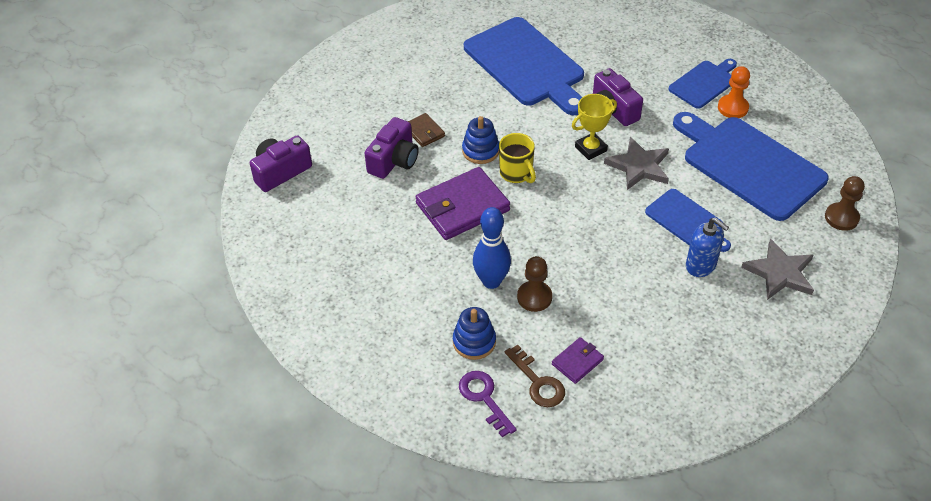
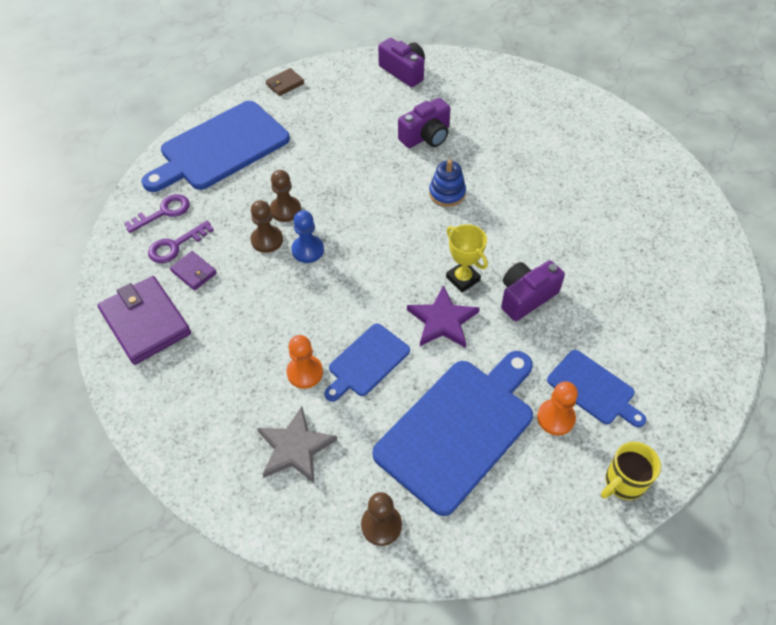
camera: 85 degrees right, 5 degrees up
(394, 160) = (426, 136): purple camera -> purple camera turned 60 degrees counterclockwise
(424, 132) = (466, 153): brown wallet -> brown wallet (285, 84)
(462, 207) = (373, 185): purple wallet -> purple wallet (145, 322)
(474, 342) = (220, 202): blue stacking toy -> none
(491, 281) = (285, 210): blue bowling pin -> brown pawn
(516, 173) = (419, 221): yellow mug -> yellow mug (623, 482)
(526, 65) = (581, 222): blue cutting board -> blue cutting board (220, 148)
(538, 382) = (175, 246): brown key -> purple key
(550, 262) = (308, 250): none -> blue pawn
(639, 166) = (442, 321): grey star -> purple star
(701, 265) = (305, 372): blue soap dispenser -> orange pawn

